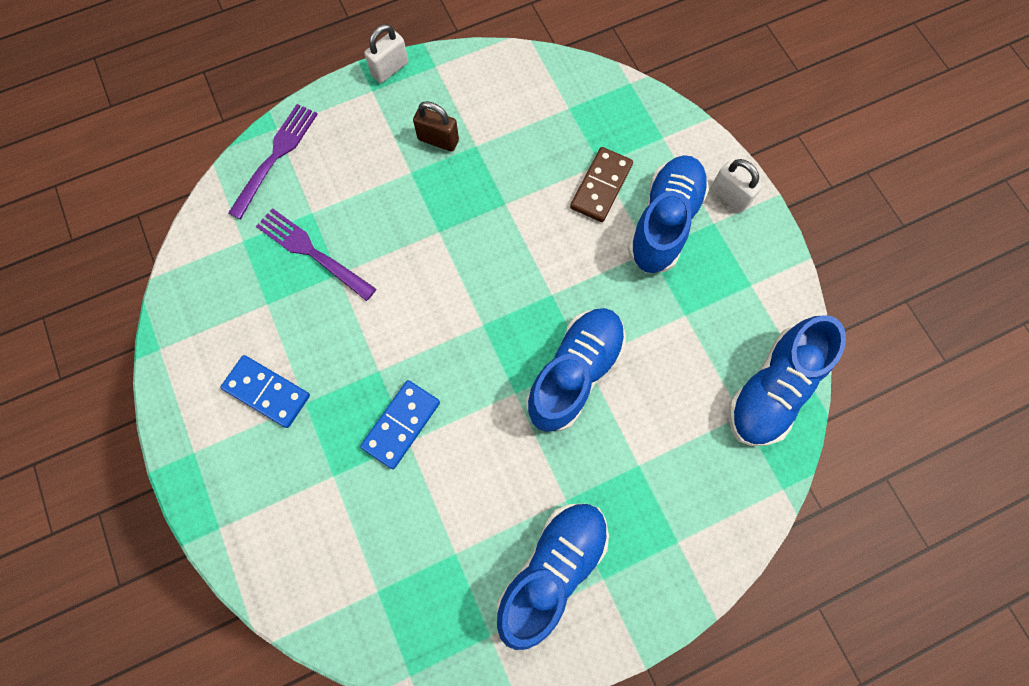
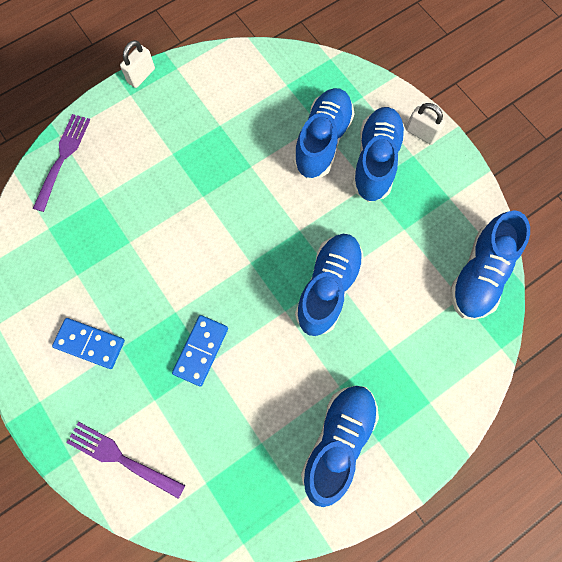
camera: 10 degrees left, 0 degrees up
(312, 252) = (106, 228): purple fork -> purple fork (121, 458)
(438, 140) = (189, 125): brown padlock -> none
(601, 186) = (322, 141): brown domino -> blue shoe

